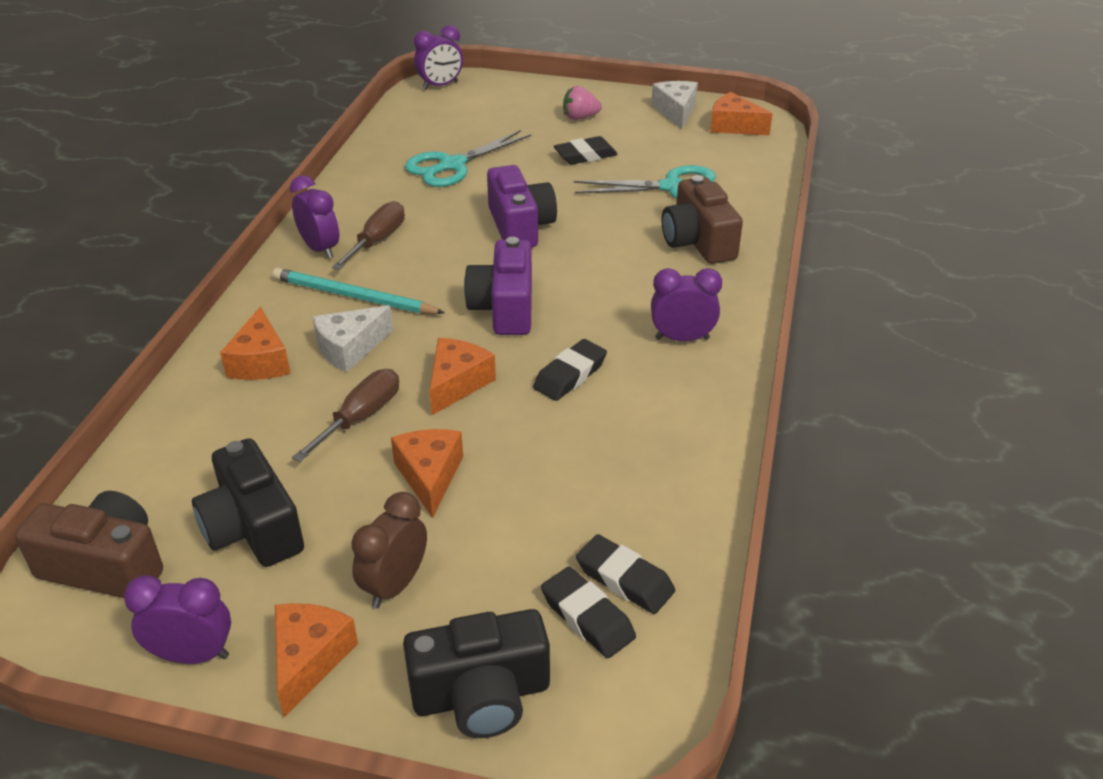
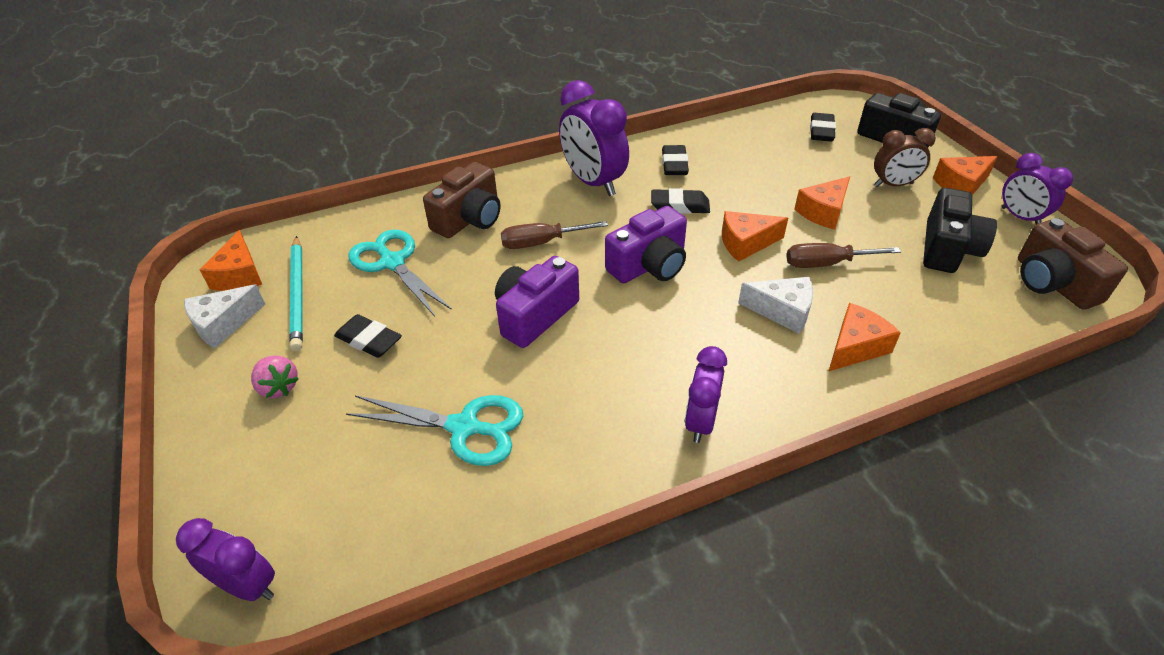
camera: 125 degrees left, 5 degrees up
(354, 297) = (731, 350): turquoise pencil -> turquoise pencil (298, 294)
(377, 240) = (646, 391): brown screwdriver -> brown screwdriver (541, 243)
(624, 579) = (788, 131): black eraser -> black eraser (674, 164)
(682, 338) = (593, 182): purple clock -> purple clock, size x1.63

